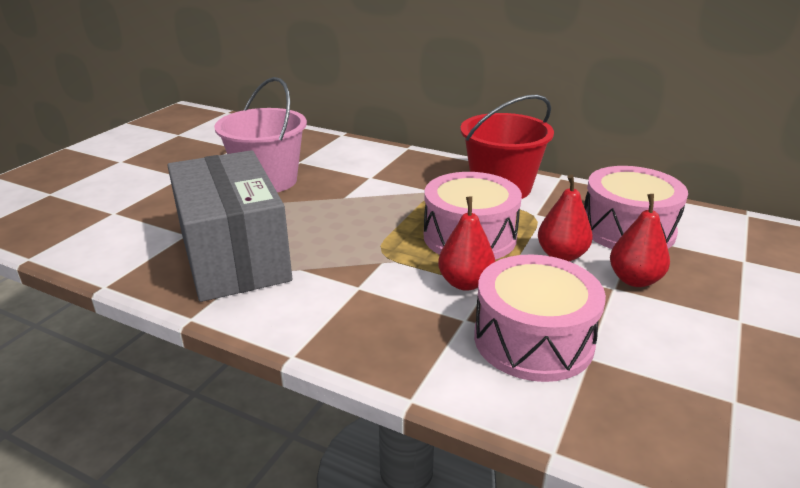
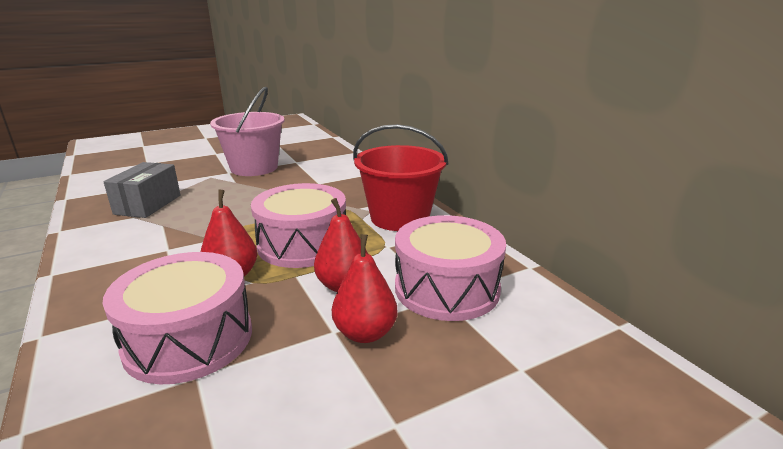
camera: 35 degrees right, 5 degrees down
(234, 256) = (148, 204): grey box -> grey box, size x0.54

